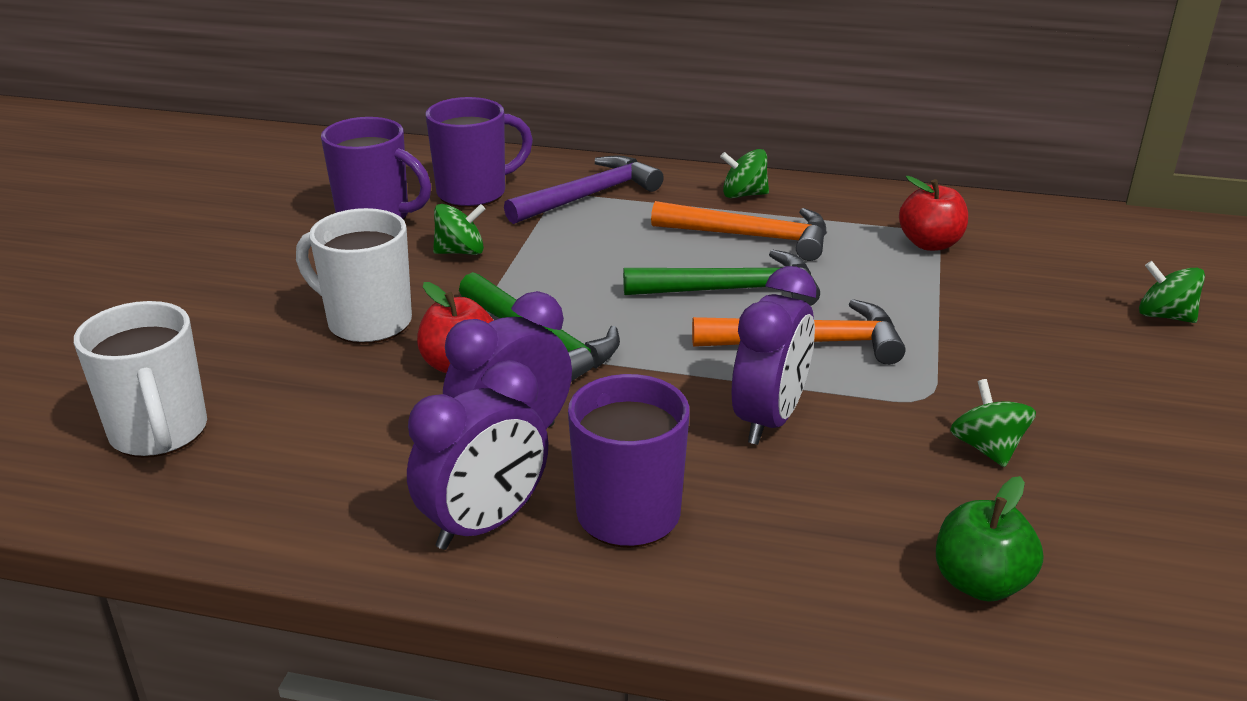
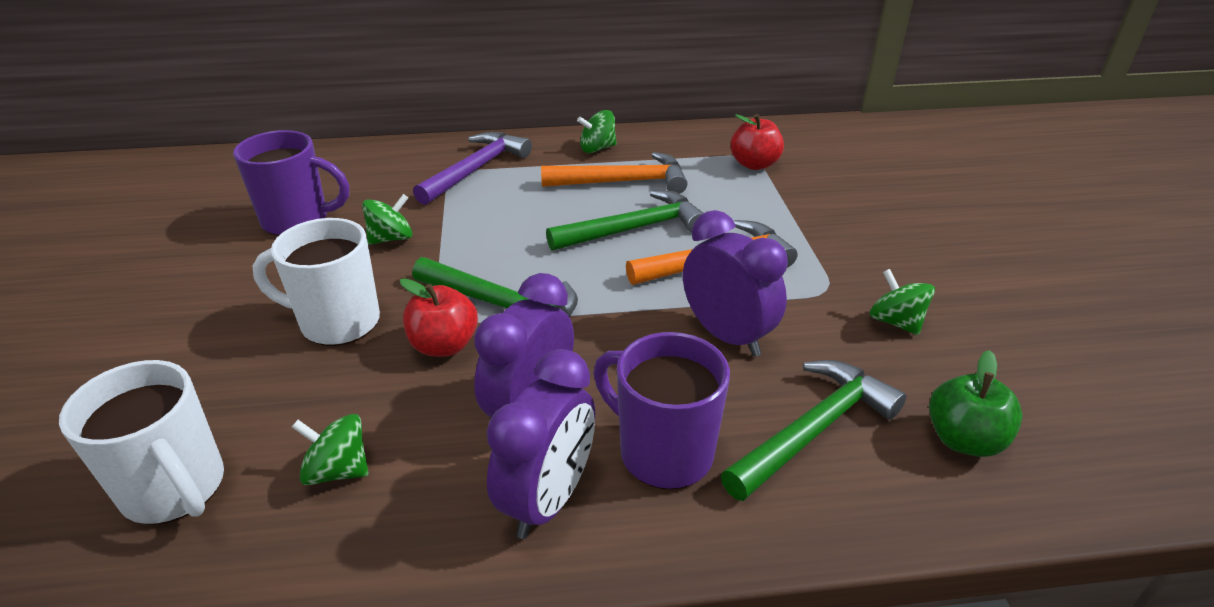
camera: 20 degrees left, 5 degrees up
(474, 193) = (376, 183): purple mug -> none
(769, 419) = (727, 336): purple clock -> purple clock turned 45 degrees counterclockwise
(805, 531) = (813, 430): none -> green hammer
(1164, 316) = (940, 190): green spinning top -> green spinning top (338, 470)

